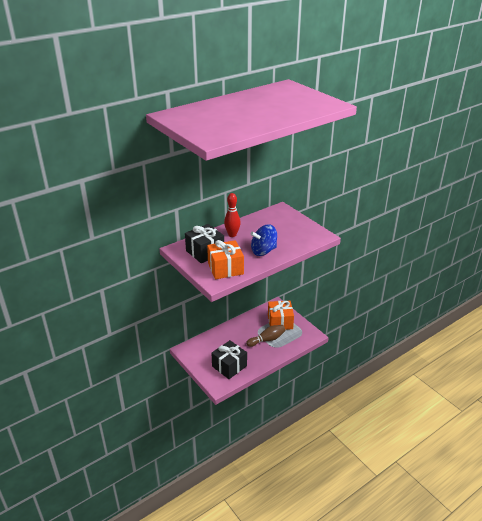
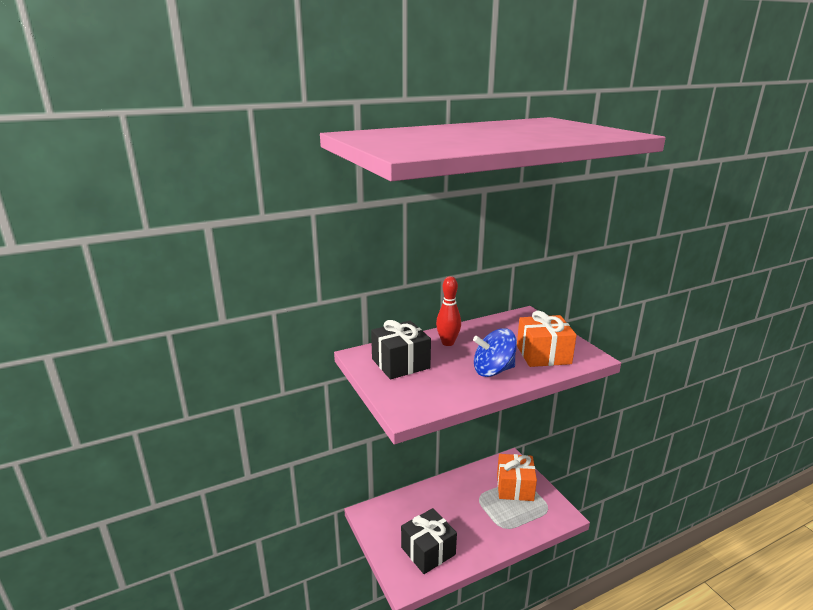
camera: 10 degrees right, 10 degrees down
(225, 268) = (427, 391): orange gift -> orange gift (543, 354)
(267, 340) = (492, 514): brown bowling pin -> none

